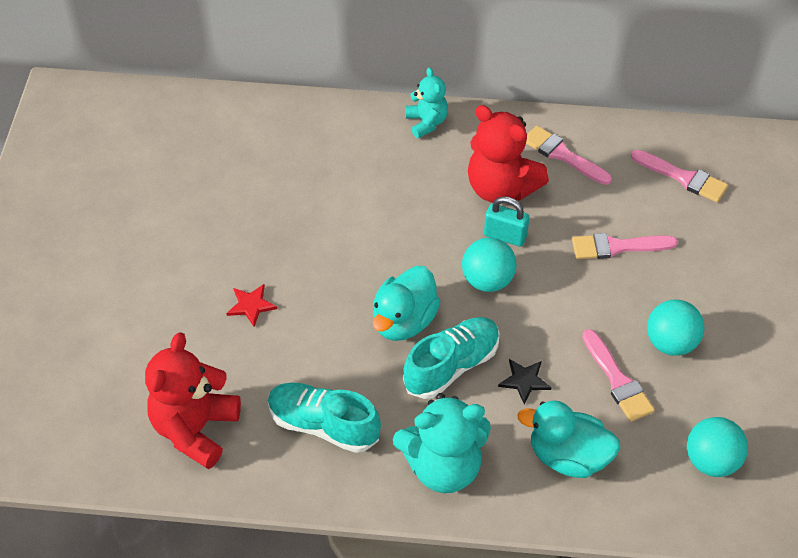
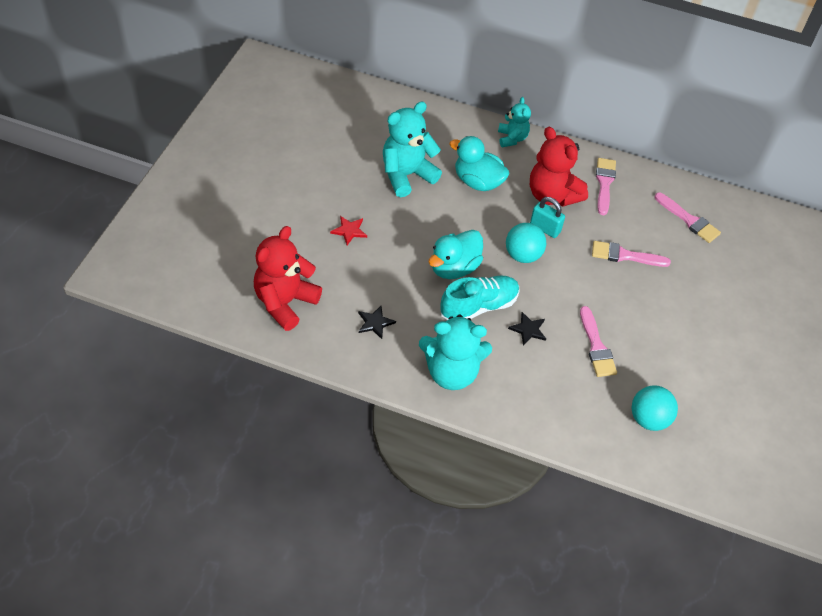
camera: 10 degrees right, 0 degrees up
(304, 208) = (406, 175): none -> turquoise teddy bear
(323, 425) = (375, 323): turquoise shoe -> black star
(563, 155) = (604, 183): pink brush -> pink brush turned 45 degrees clockwise
(568, 456) = (544, 389): turquoise duck -> turquoise duck (477, 182)
(671, 343) = (644, 331): turquoise ball -> none

